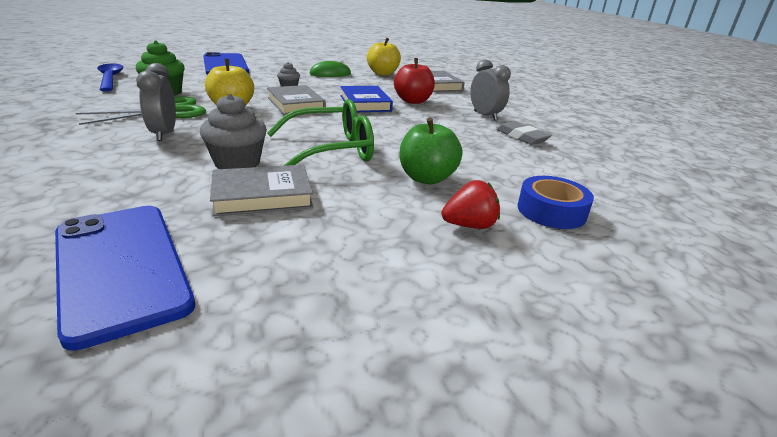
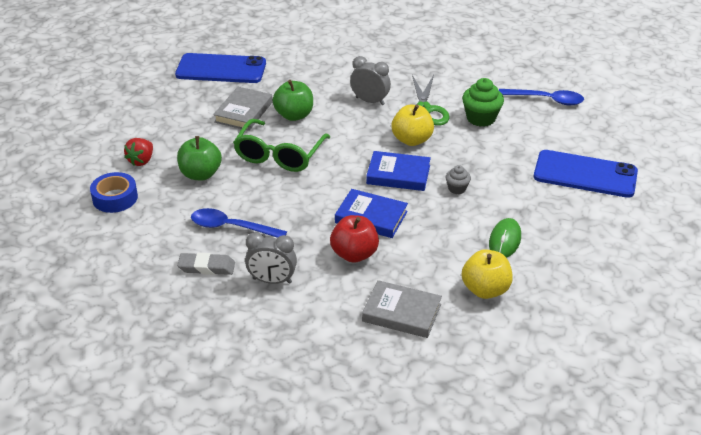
camera: 130 degrees right, 10 degrees up
(237, 163) = (294, 115): grey cupcake -> green apple
(295, 104) = (398, 175): grey book -> blue book
(466, 141) = (231, 227): none -> blue spoon

